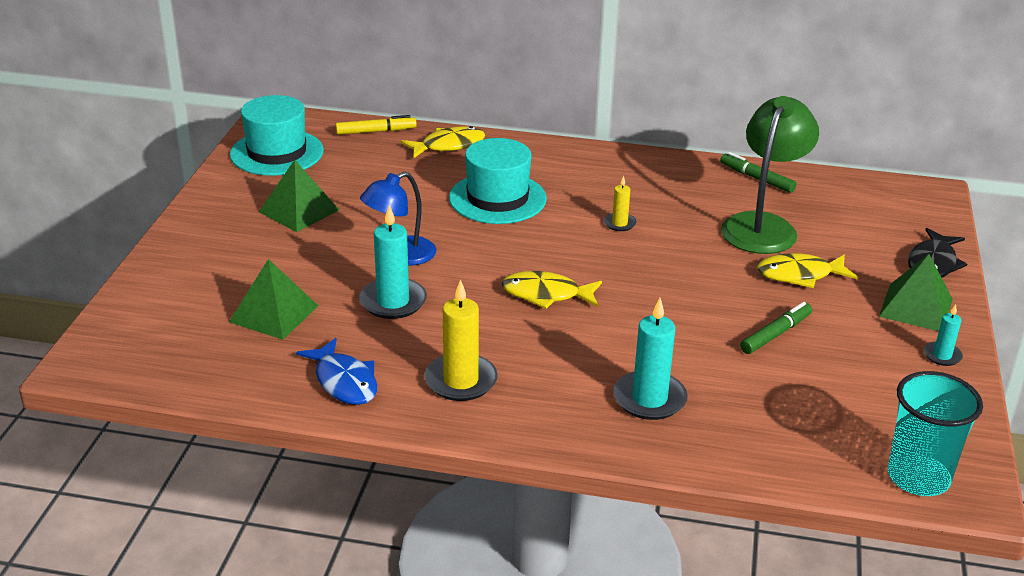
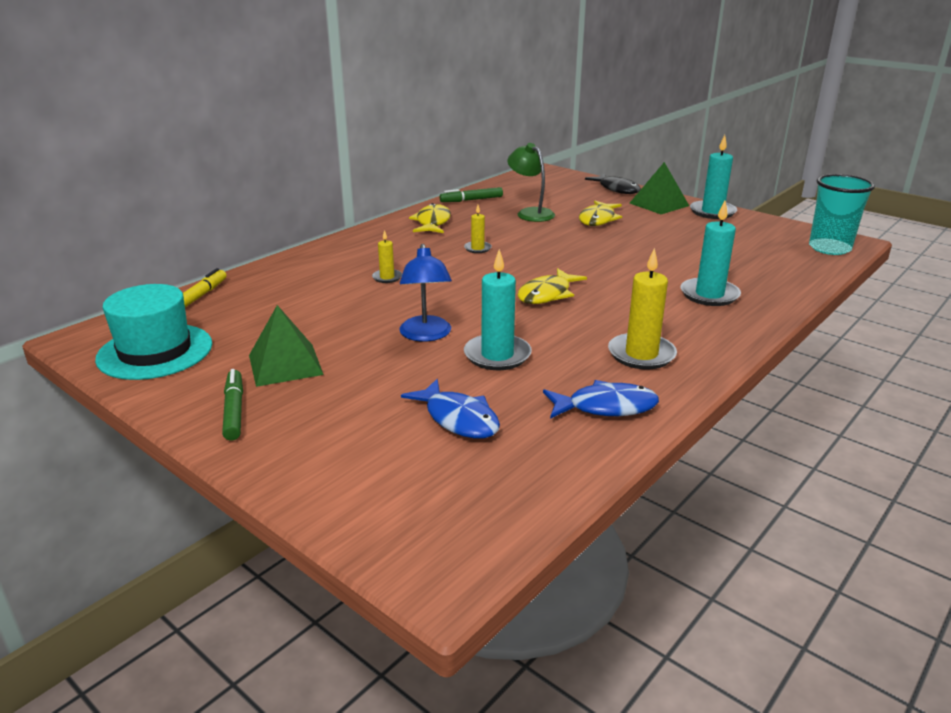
camera: 60 degrees left, 5 degrees down
(274, 313) = (458, 419): green pyramid -> blue fish
(448, 146) = (275, 275): yellow fish -> yellow fish (432, 222)
(497, 198) = (387, 277): turquoise hat -> yellow candle
(763, 226) = (530, 213): green lamp -> green lamp, size x0.66
(776, 334) = (659, 242): green marker -> green marker (234, 410)
(942, 355) = (712, 212): turquoise candle -> turquoise candle, size x1.86

